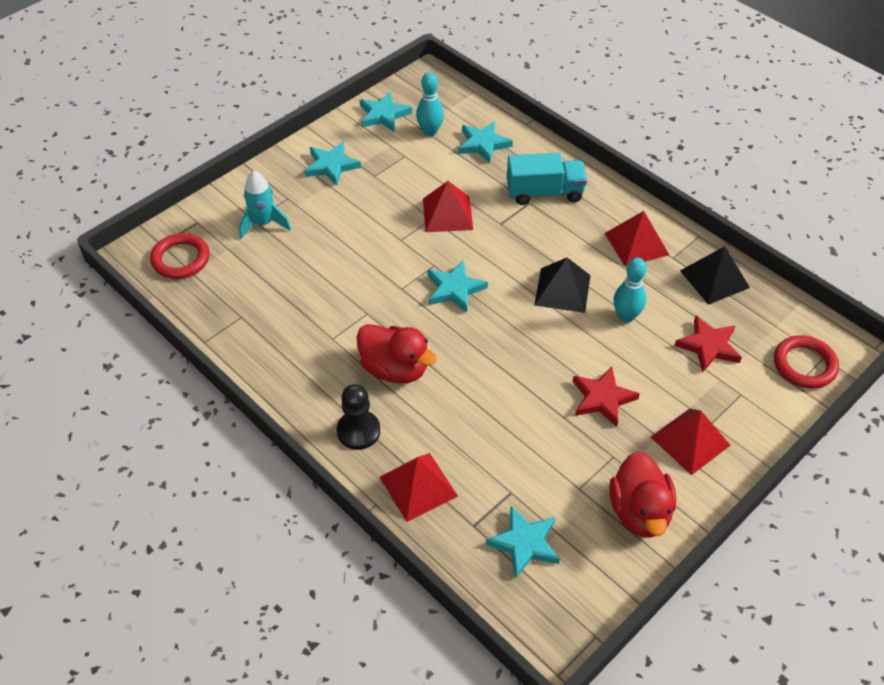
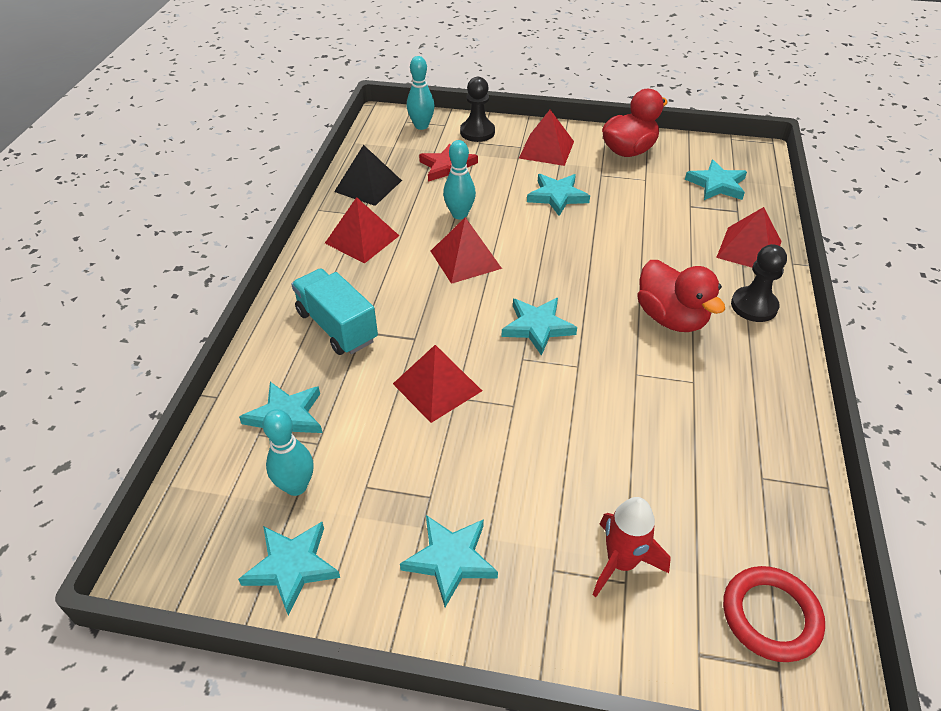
camera: 125 degrees left, 5 degrees down
(263, 224) = (621, 562): turquoise rocket -> red rocket
(395, 369) = (671, 318): red duck -> red duck turned 150 degrees clockwise
(562, 290) = (465, 259): black pyramid -> red pyramid
(602, 398) = (557, 196): red star -> turquoise star
(762, 403) = (477, 132): none -> black pawn
(804, 365) = (421, 126): red ring -> turquoise bowling pin

